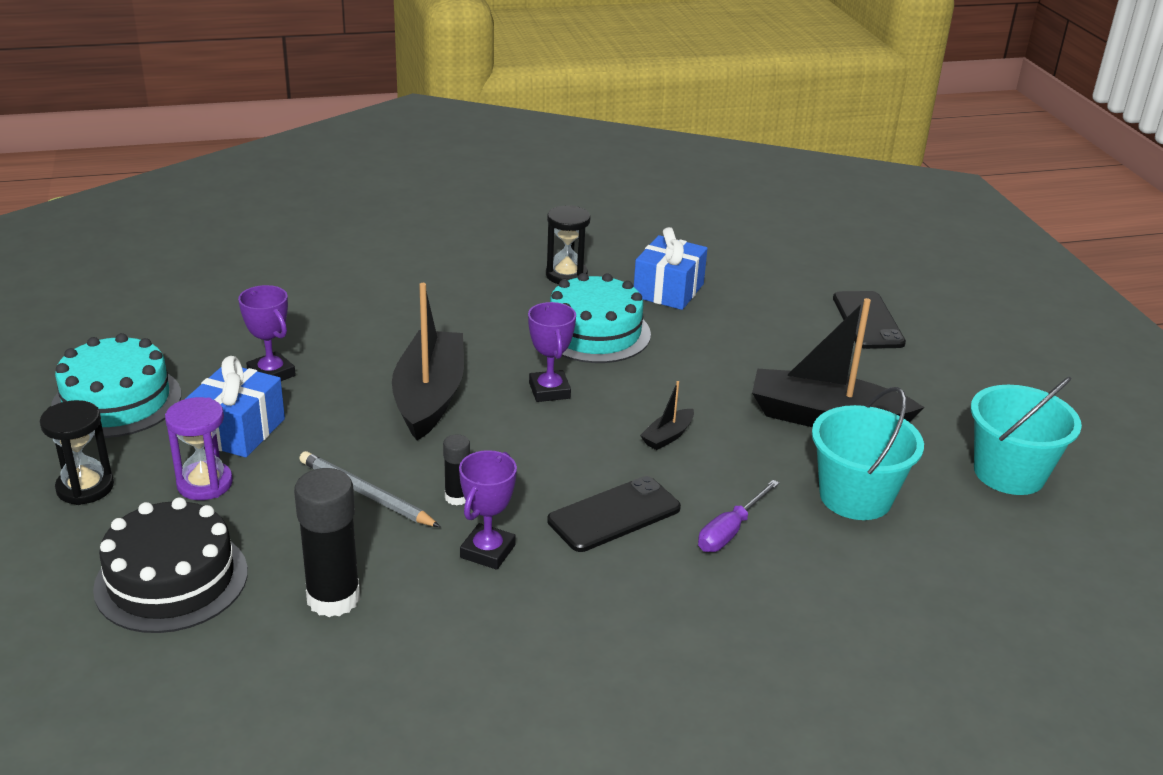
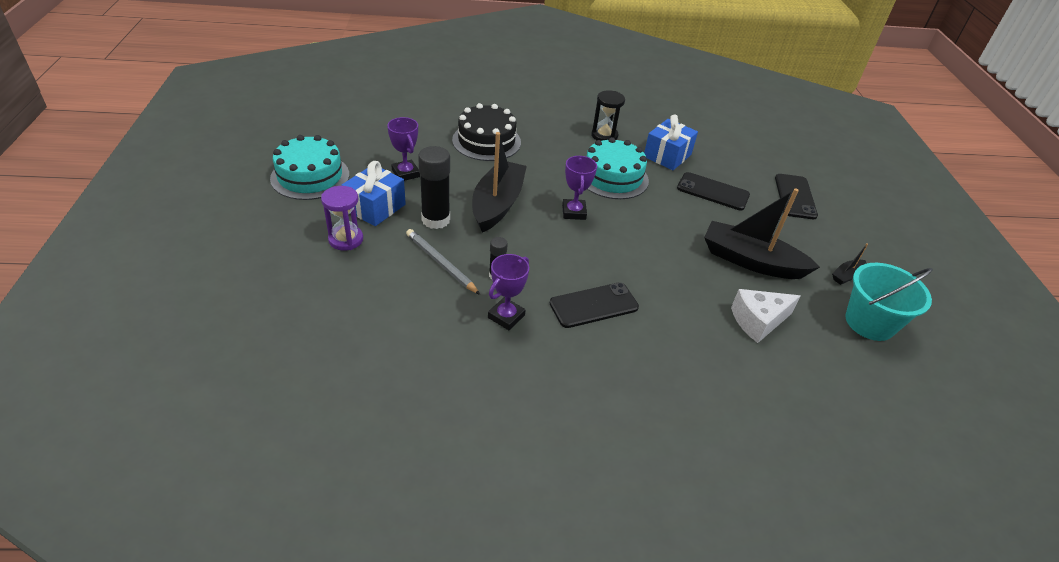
camera: 10 degrees right, 10 degrees up
(85, 487) = (275, 230): black hourglass -> none
(171, 580) = (308, 300): black cake -> black cake (486, 141)
(333, 598) = (401, 331): black glue stick -> black glue stick (435, 220)
(667, 436) = (642, 256): black boat -> black boat (846, 276)
(730, 531) = (667, 331): purple screwdriver -> none
(748, 331) = (713, 192): none -> black phone
(855, 497) = (758, 321): turquoise bucket -> white cheese

